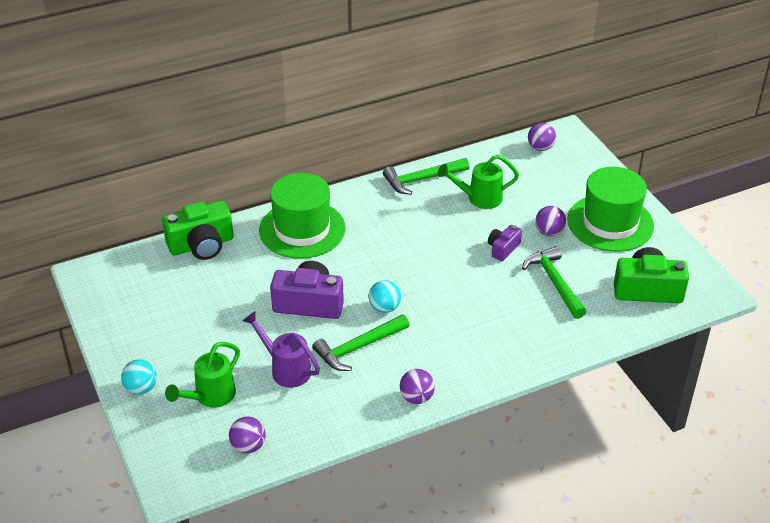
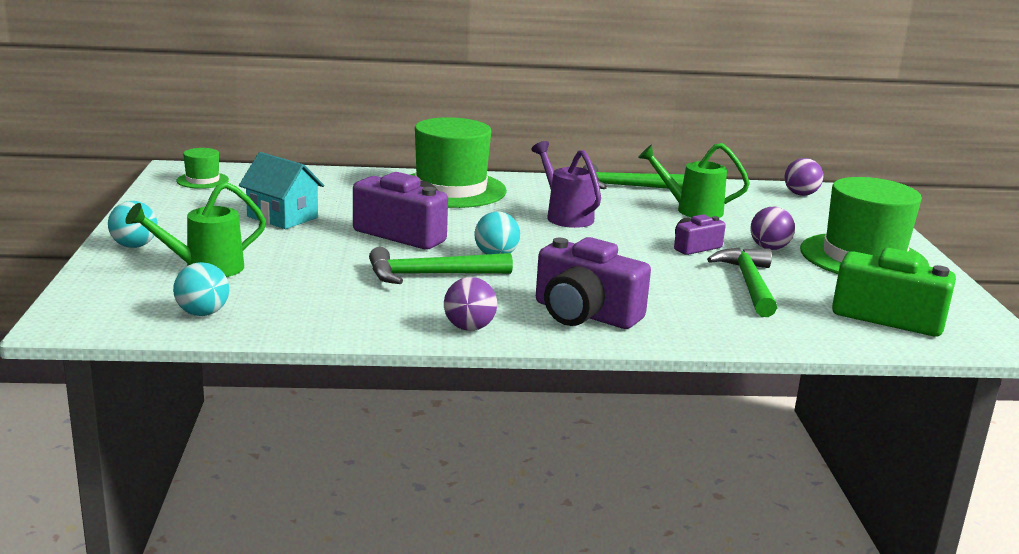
camera: 20 degrees right, 20 degrees down
(116, 283) = (202, 180): none -> green hat
(201, 245) = (325, 177): green camera -> none
(212, 312) = (282, 217): none -> turquoise house
(248, 446) = (203, 313): purple ball -> turquoise ball
(286, 369) = (321, 270): purple watering can -> purple watering can (565, 216)
(475, 356) = (584, 314): none -> purple camera

